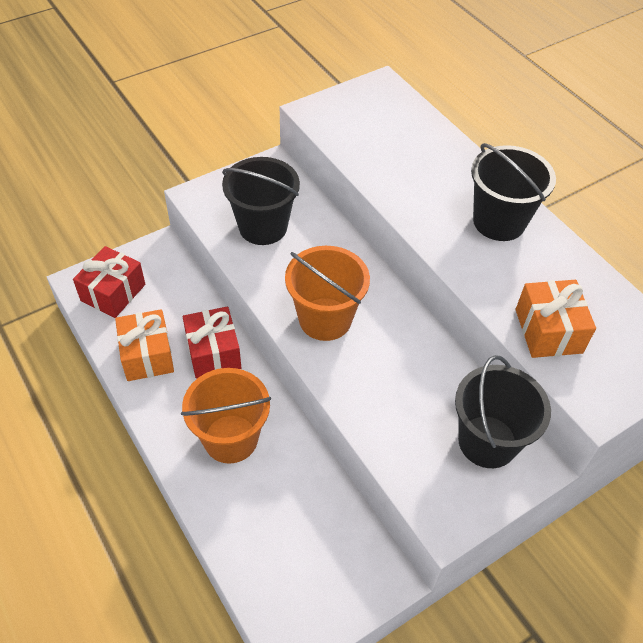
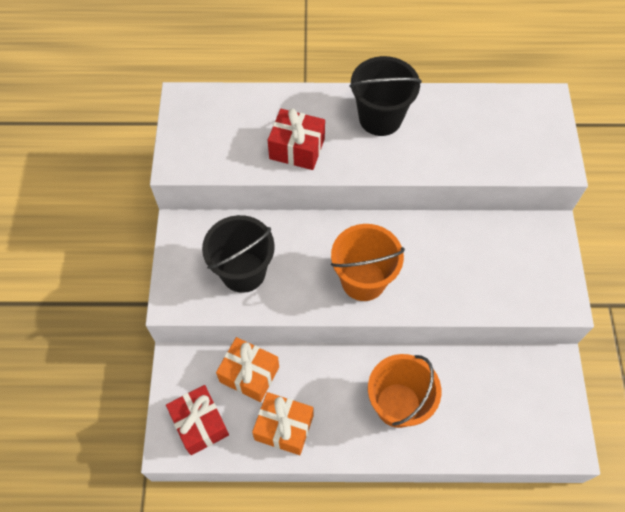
camera: 55 degrees left, 10 degrees up
(213, 352) = (313, 377): red gift -> red gift (297, 149)
(487, 441) = (521, 243): black bucket -> none
(548, 331) = (490, 153): orange gift -> orange gift (249, 374)

